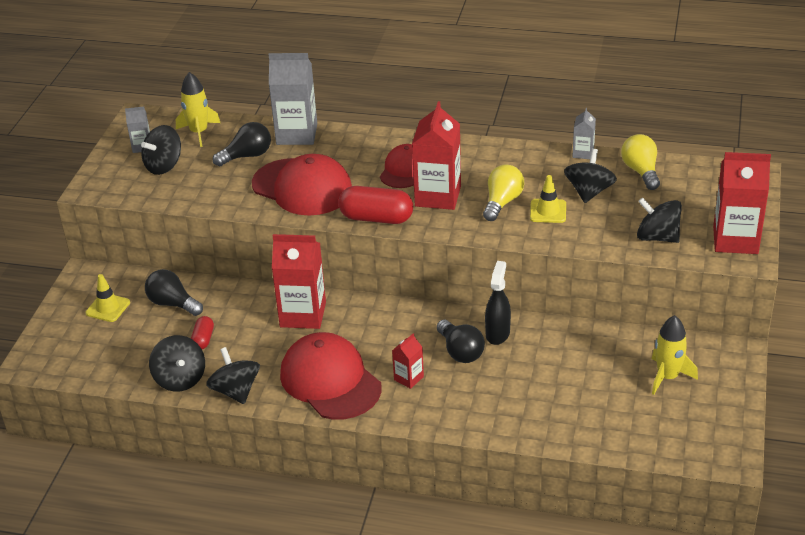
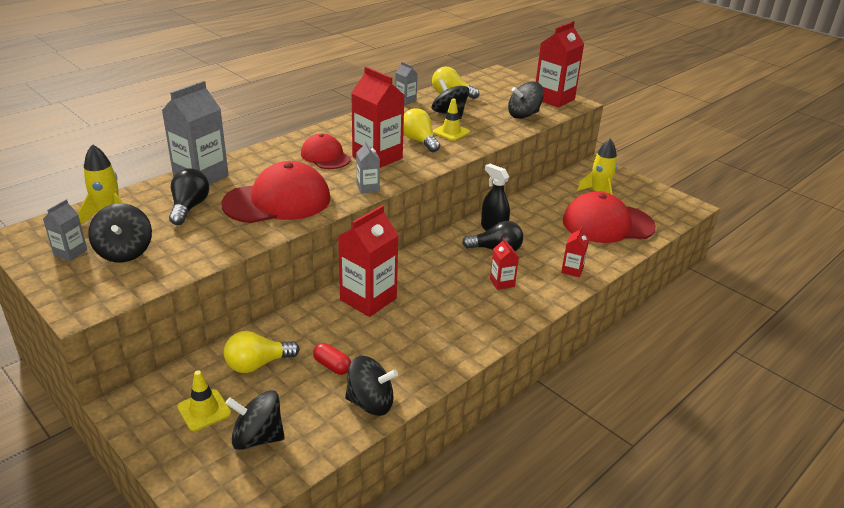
camera: 60 degrees left, 5 degrees down
(173, 304) = (257, 364): black light bulb -> yellow light bulb
(235, 391) = (424, 375): black spinning top -> black spinning top (257, 437)
(330, 381) = (466, 319): red cap -> red cap (607, 224)
(376, 218) = (368, 188): red capsule -> grey carton
(480, 415) = (572, 270): none -> red carton

